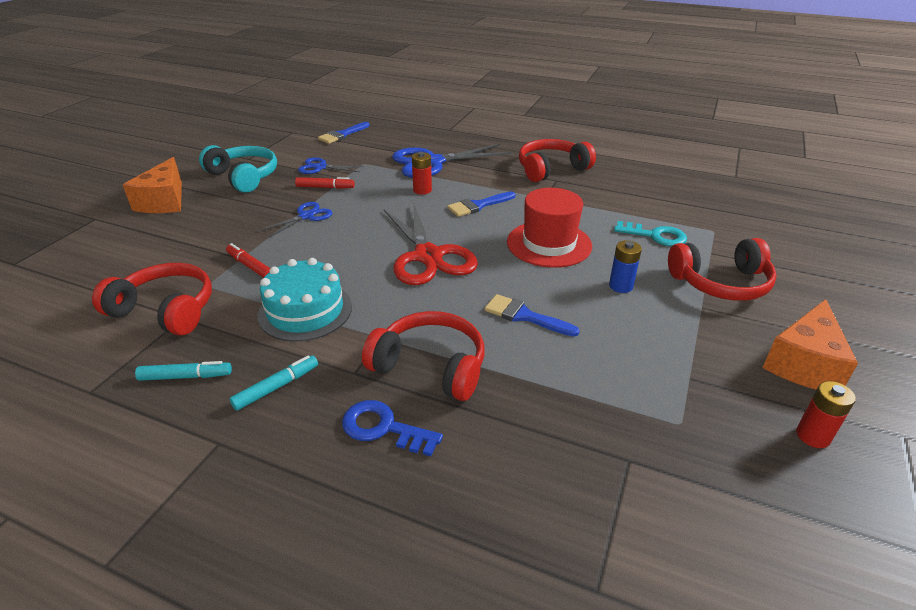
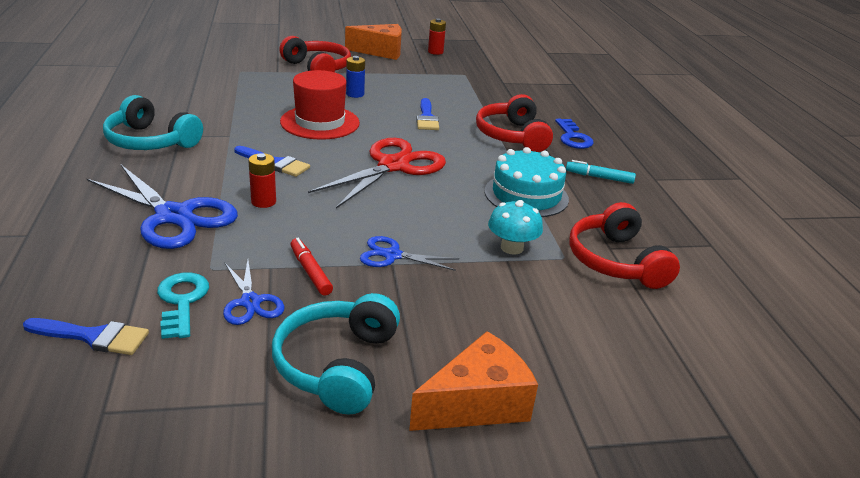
camera: 125 degrees left, 5 degrees down
(186, 376) = (643, 213): turquoise marker -> none
(250, 266) = (512, 248): red marker -> turquoise mushroom
(551, 169) = (150, 141): red headphones -> turquoise headphones
(655, 236) = (267, 88): turquoise key -> turquoise key (182, 301)

